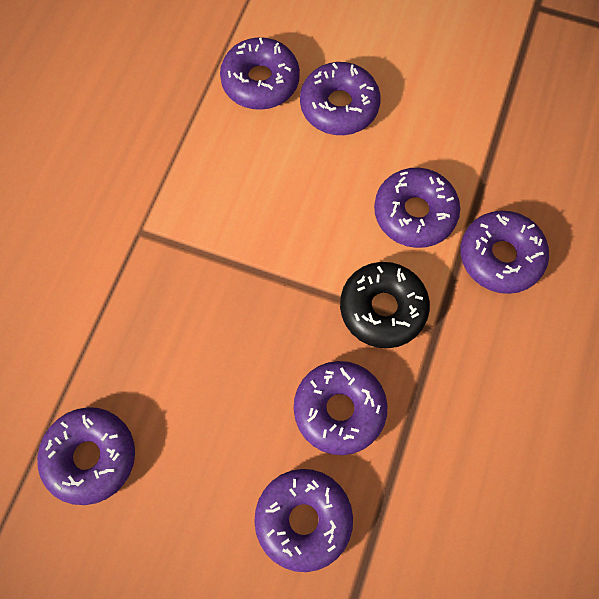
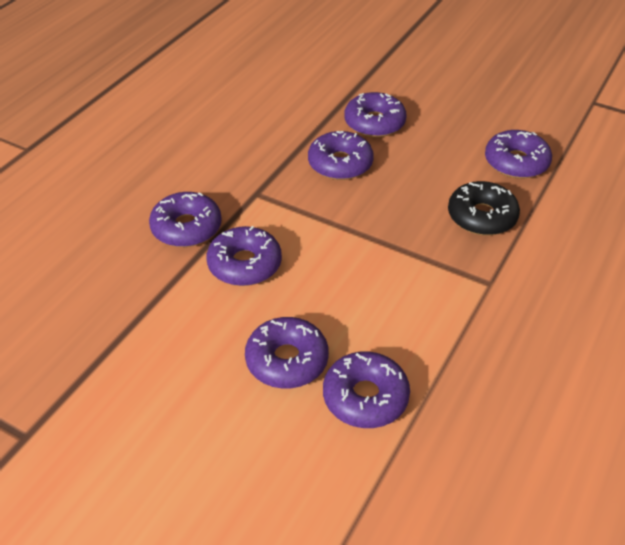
camera: 170 degrees left, 25 degrees down
(383, 308) = (292, 209): black donut -> black donut (481, 217)

